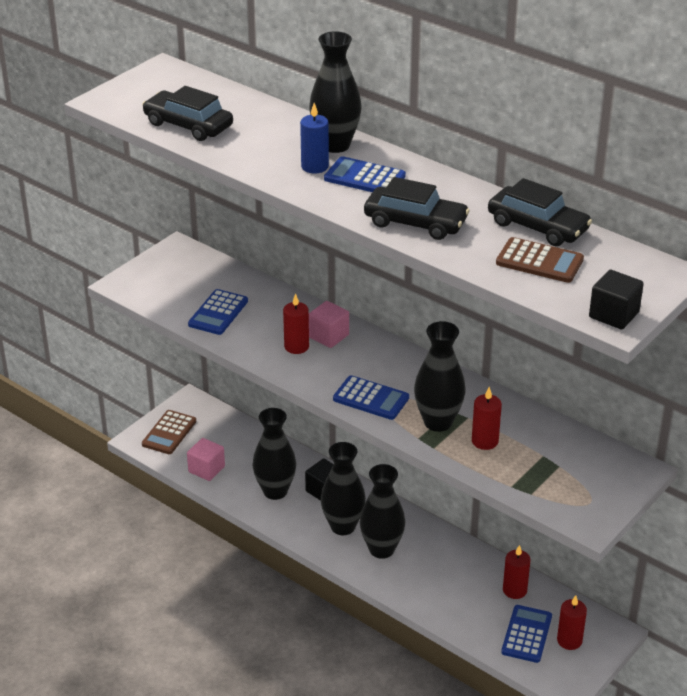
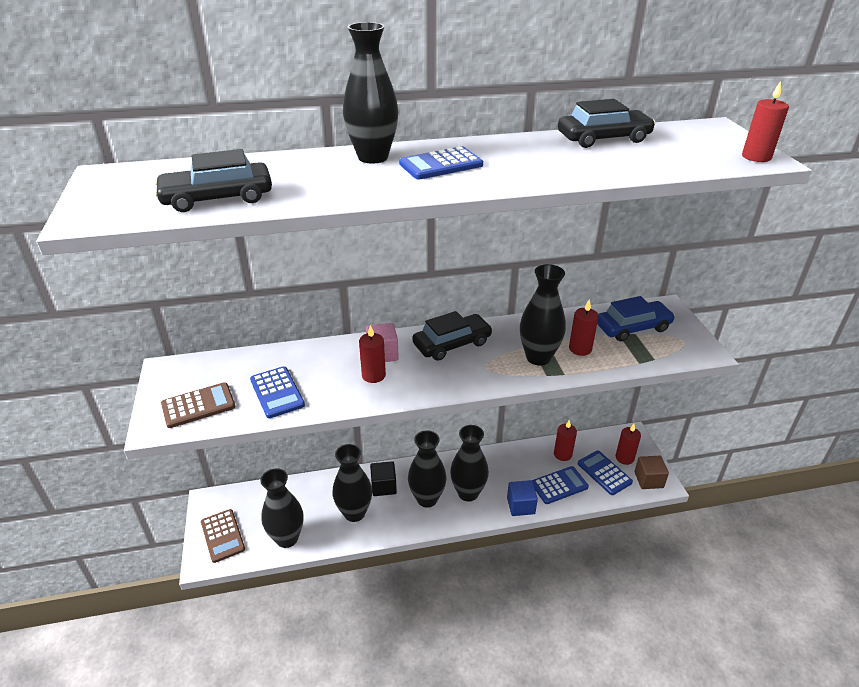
camera: 50 degrees left, 0 degrees up
(206, 469) = (287, 538): pink cube -> black vase
(315, 166) = (390, 175): blue candle -> none
(371, 398) = (478, 373): blue calculator -> blue calculator (559, 485)
(408, 593) = (520, 506): none -> blue cube
(415, 222) = (538, 171): black car -> black car (452, 344)
(539, 261) = (653, 153): brown calculator -> brown calculator (198, 405)
(559, 673) = (648, 480): none -> brown cube
(567, 460) = (632, 327): none -> blue car
(614, 315) = (756, 157): black cube -> red candle

